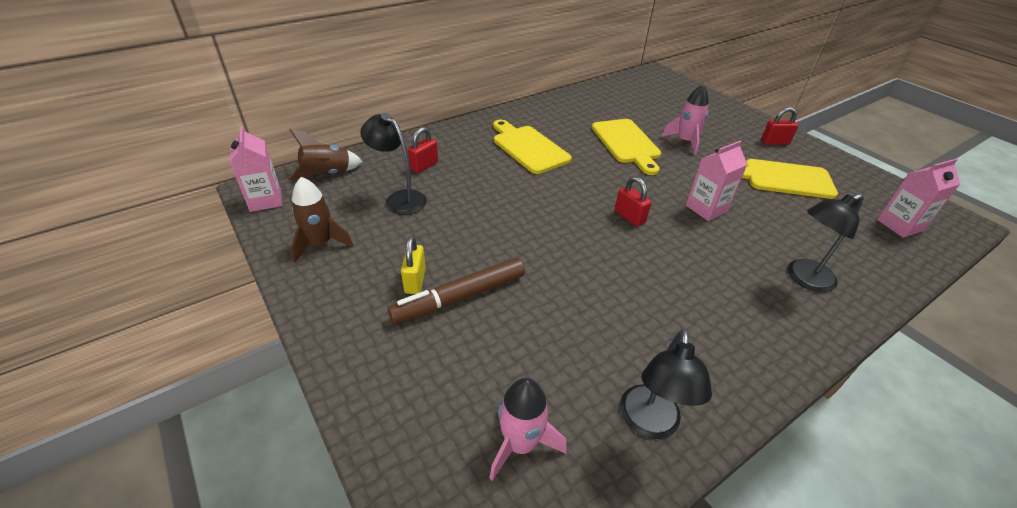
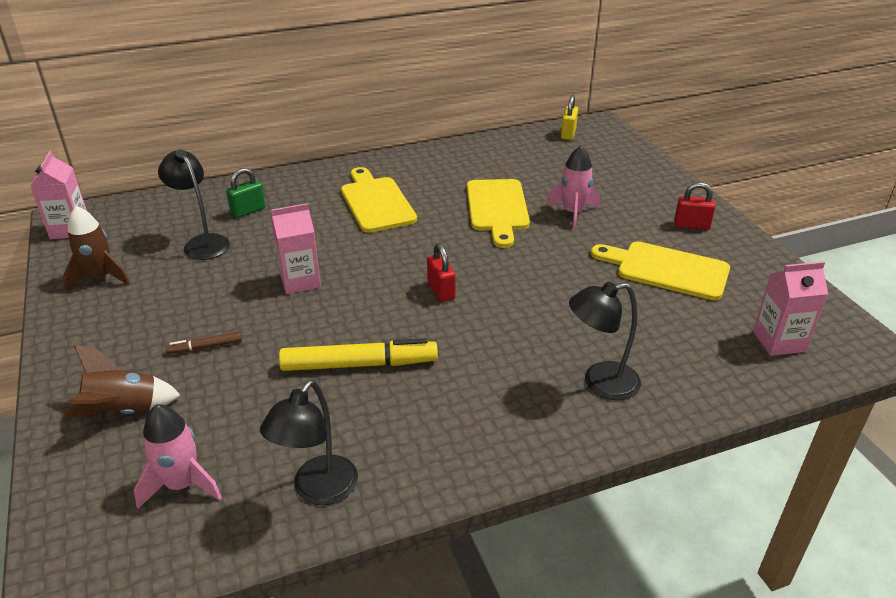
camera: 15 degrees right, 5 degrees down
(327, 174) = (144, 209): brown rocket -> brown rocket (124, 411)
(415, 281) = (171, 325): yellow padlock -> yellow padlock (568, 134)
(424, 166) = (248, 211): red padlock -> green padlock
(460, 297) = (205, 347): brown marker -> brown marker, size x0.48
(606, 292) = (359, 364): none -> yellow marker
(706, 208) = (540, 292): pink carton -> pink carton (300, 281)

